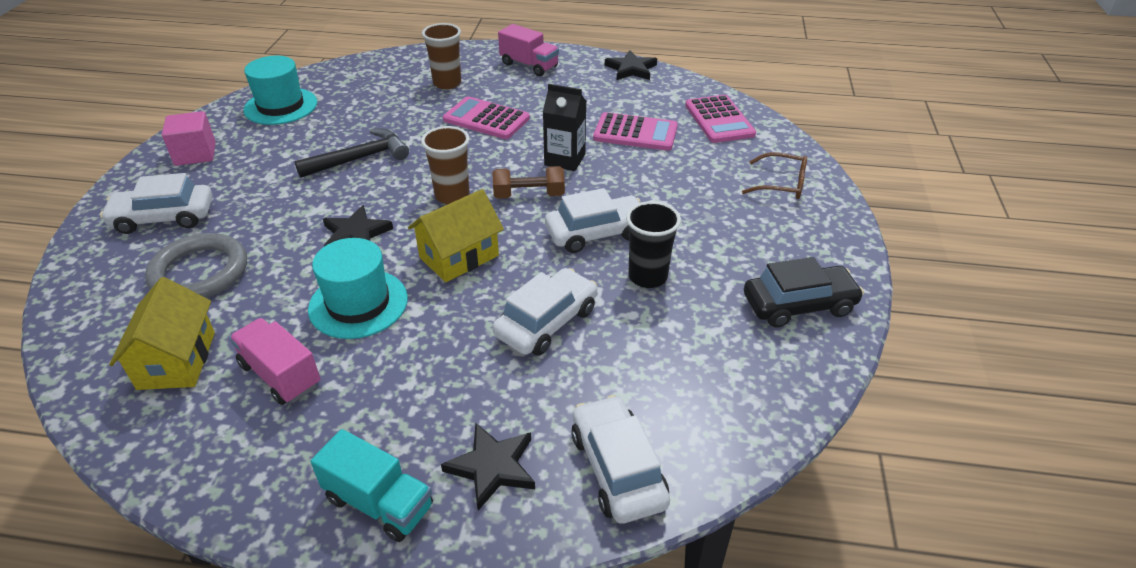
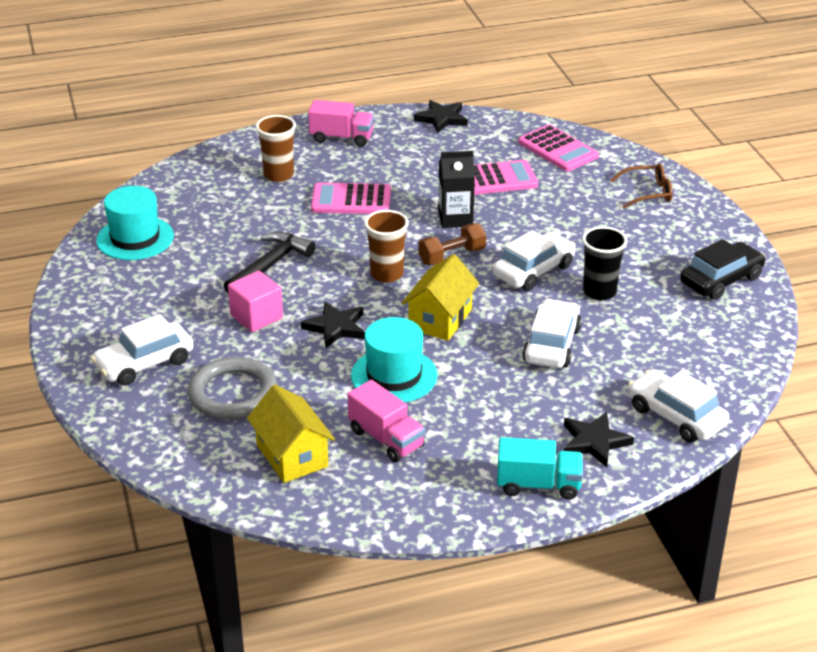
camera: 25 degrees left, 5 degrees down
(195, 154) = (104, 303): pink cube -> pink cube (256, 317)
(281, 375) = (386, 439): pink truck -> pink truck turned 150 degrees counterclockwise

